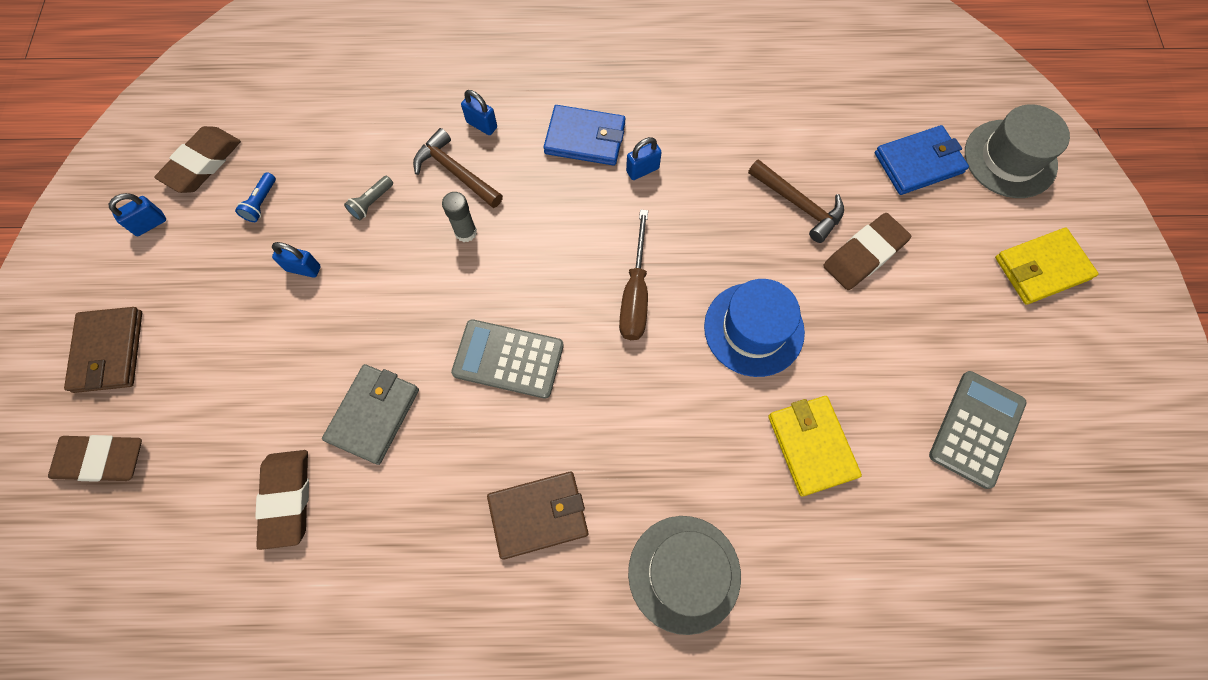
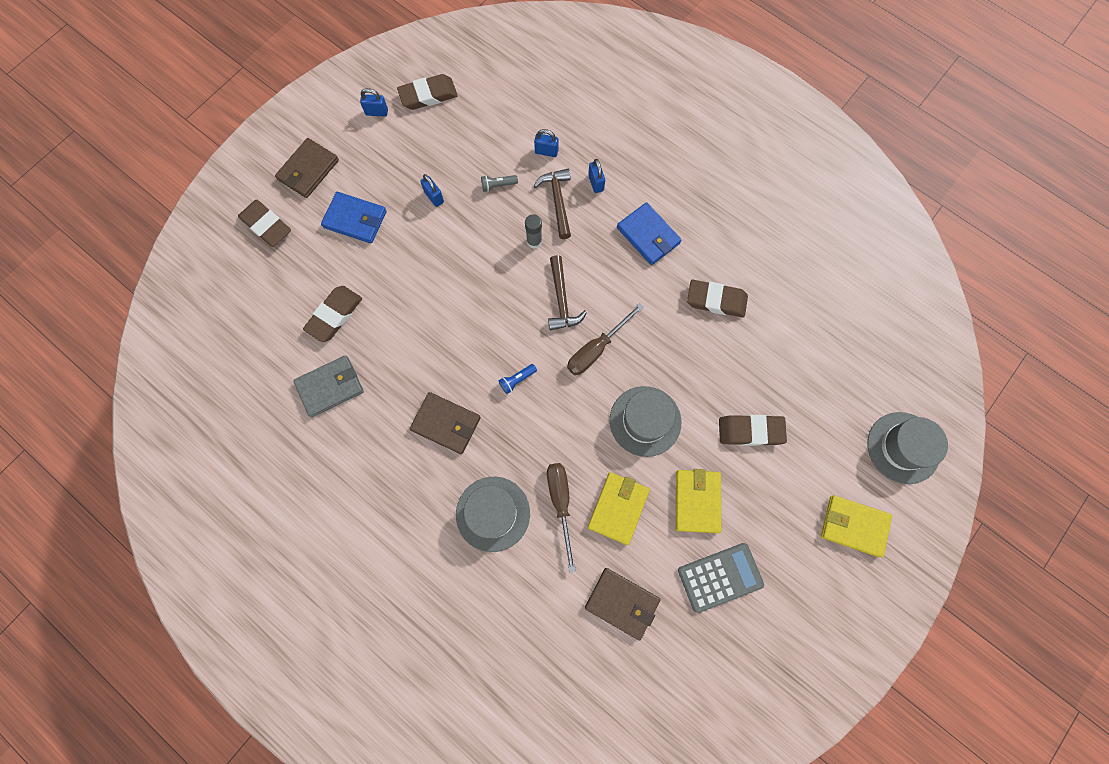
camera: 40 degrees right, 5 degrees up
(261, 203) = (441, 142): blue flashlight -> blue flashlight (517, 380)
(373, 414) = (407, 305): grey wallet -> grey wallet (330, 387)
(508, 359) = (498, 330): grey calculator -> none
(642, 170) = (665, 280): blue padlock -> blue padlock (546, 151)
(712, 152) = (716, 300): none -> brown eraser
(748, 494) = (561, 503): none -> brown screwdriver
(754, 329) = (645, 421): blue hat -> grey hat
(799, 204) = (739, 372): brown hammer -> brown hammer (562, 300)
(881, 369) = (697, 501): none -> yellow wallet
(910, 547) = (622, 603): none -> brown wallet
(918, 163) = (840, 404): blue wallet -> blue wallet (355, 219)

